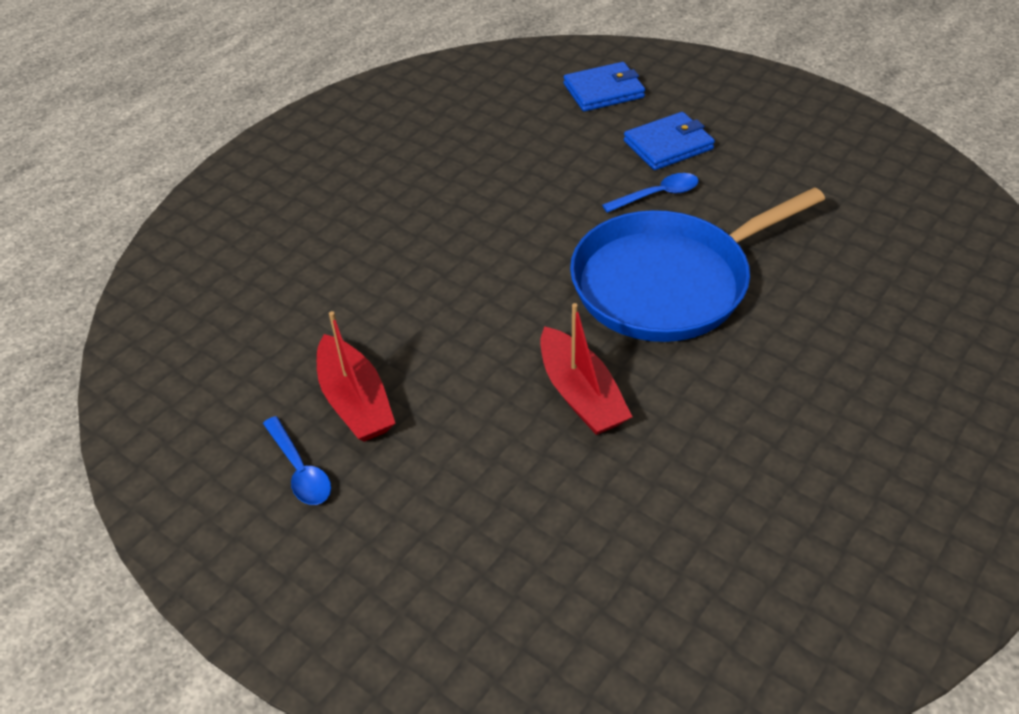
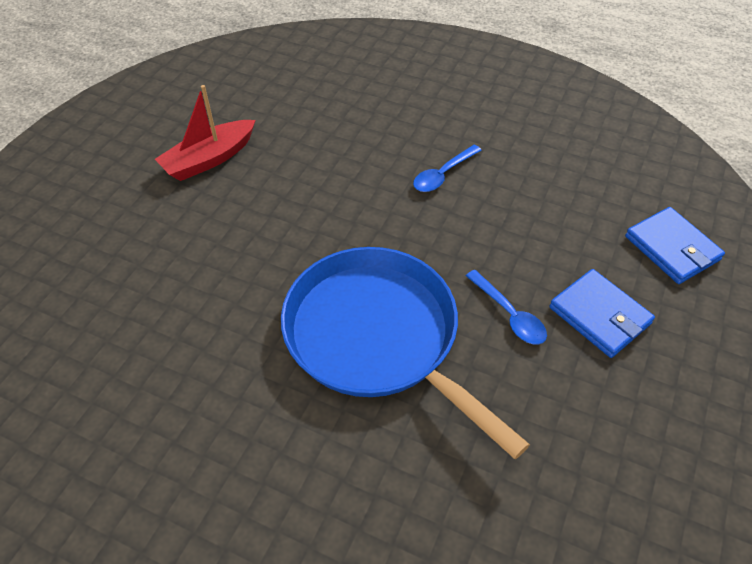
camera: 75 degrees right, 5 degrees up
(300, 470) = (146, 146): blue spoon -> blue spoon (443, 174)
(581, 394) = (226, 289): red boat -> none

